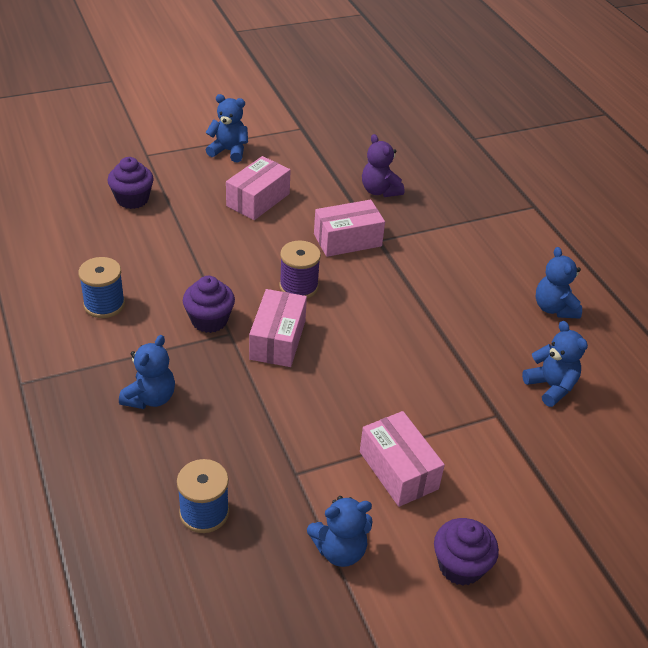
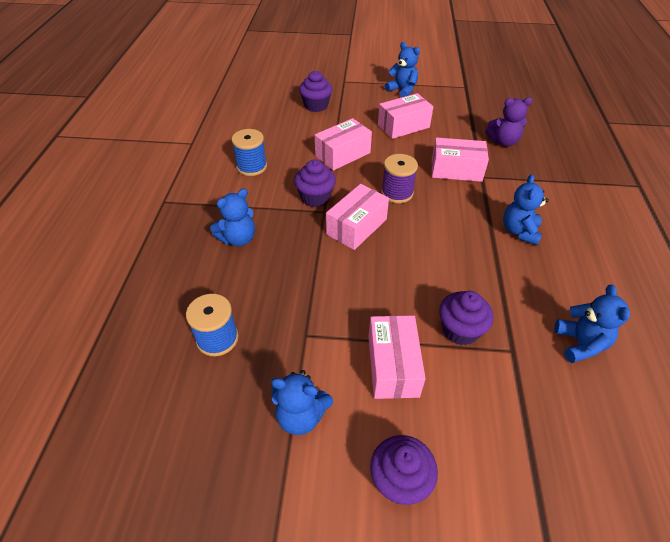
camera: 30 degrees right, 5 degrees up
(208, 256) = (343, 154): none -> pink box
(380, 191) = (503, 142): purple teddy bear -> purple teddy bear turned 90 degrees counterclockwise
(441, 413) = (460, 330): none -> purple cupcake
(554, 308) = (617, 274): blue teddy bear -> blue teddy bear (519, 231)

